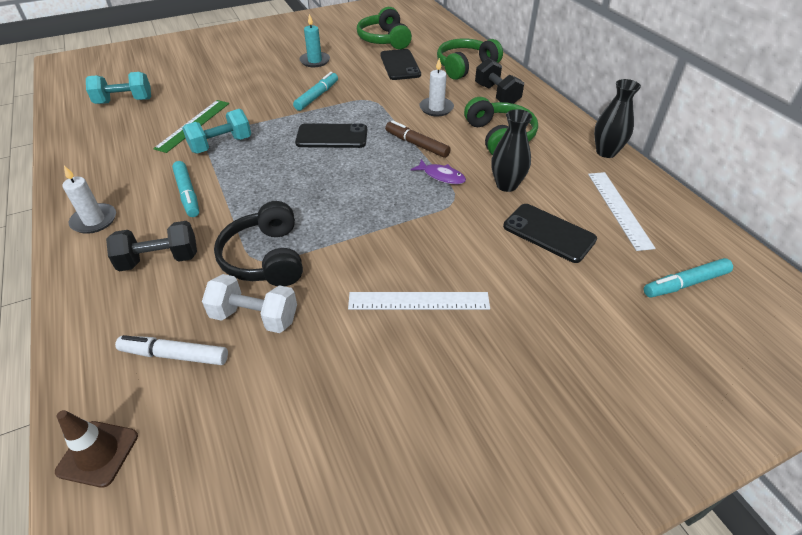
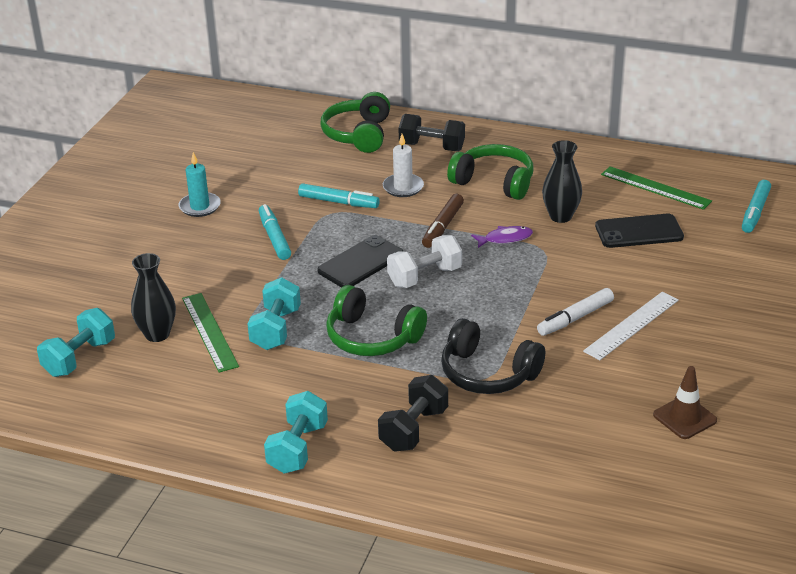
camera: 45 degrees left, 10 degrees down
(94, 220) = (297, 448): white candle -> turquoise dumbbell
(98, 453) = (601, 529): brown traffic cone -> brown traffic cone (684, 418)
(175, 355) = (544, 461): white marker -> white marker (575, 318)
(187, 194) = (333, 379): turquoise marker -> turquoise marker (338, 202)
(255, 317) = (551, 407): white dumbbell -> white dumbbell (425, 277)
(384, 39) = (227, 147): green headphones -> green headphones (372, 337)
(400, 65) = (294, 165): black phone -> none
(416, 144) = (442, 226): brown marker -> brown marker turned 60 degrees counterclockwise
(606, 152) = (587, 150): black vase -> black vase (157, 334)
(619, 209) = (655, 188): white ruler -> green ruler

